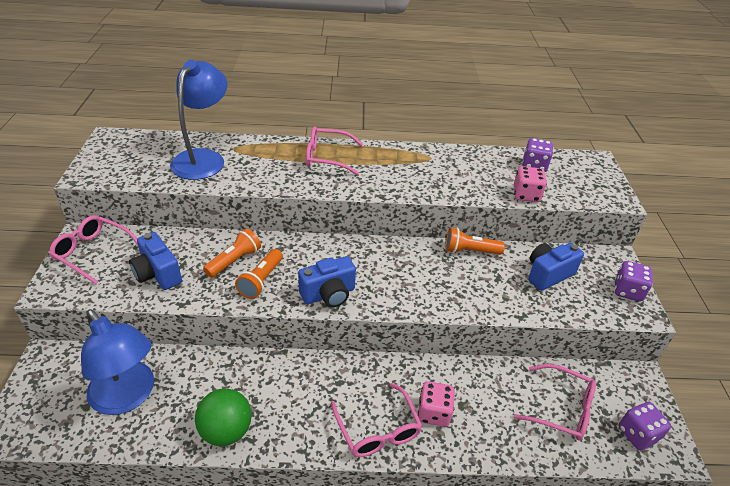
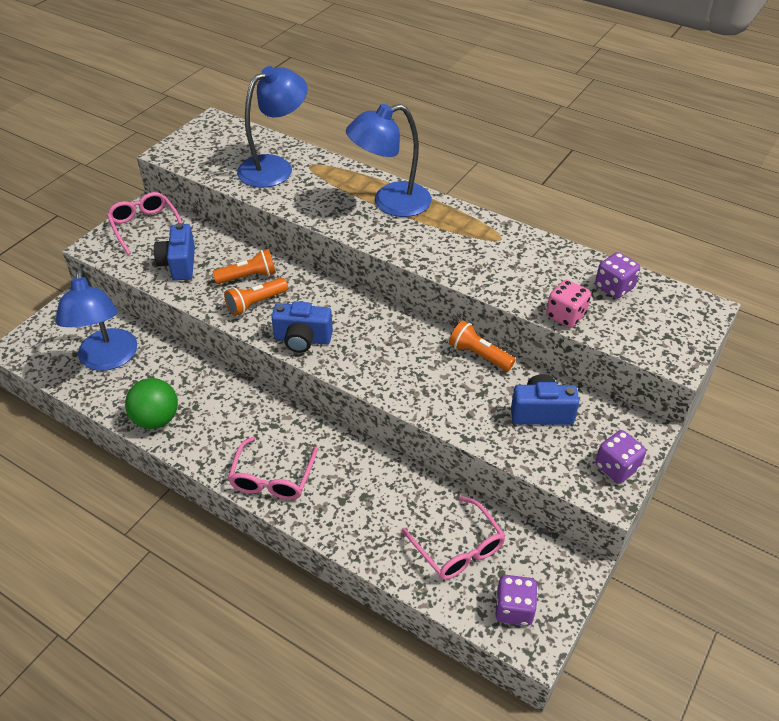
camera: 35 degrees right, 5 degrees up
(327, 157) = (390, 203): pink glasses -> blue lamp
(434, 413) = (332, 489): pink dice -> none

